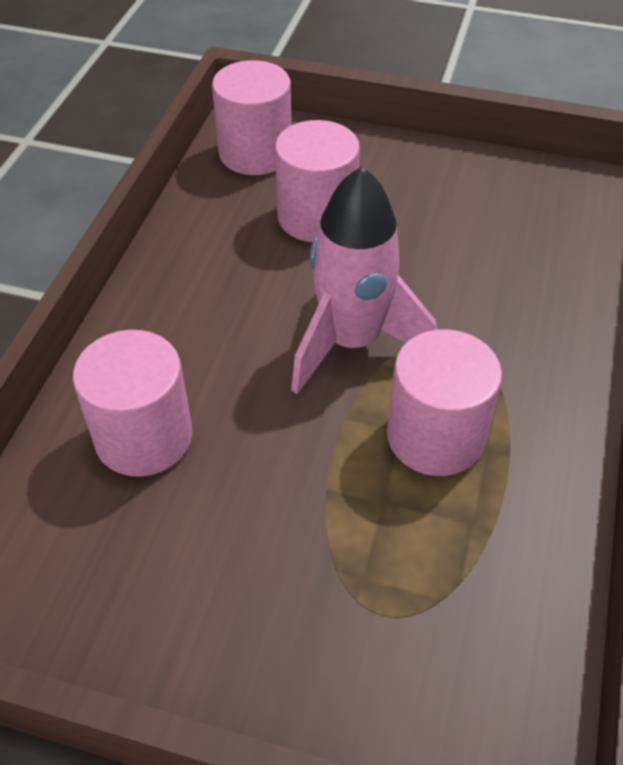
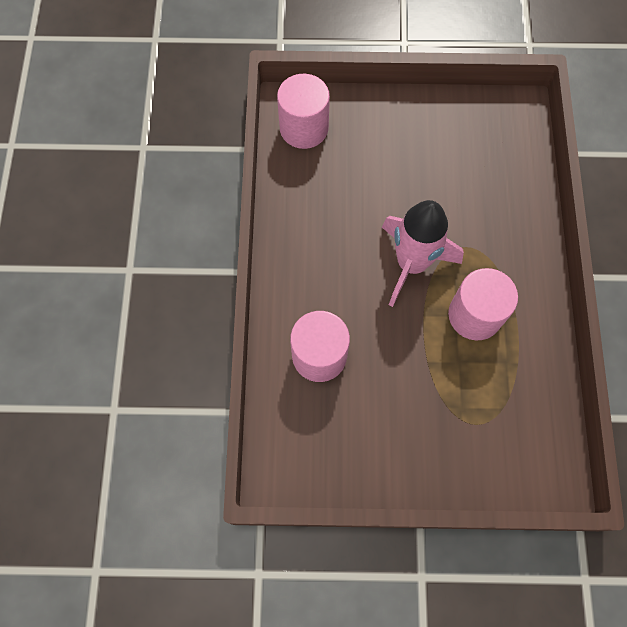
camera: 15 degrees left, 20 degrees up
(316, 217) = (361, 173): pink cylinder -> none

